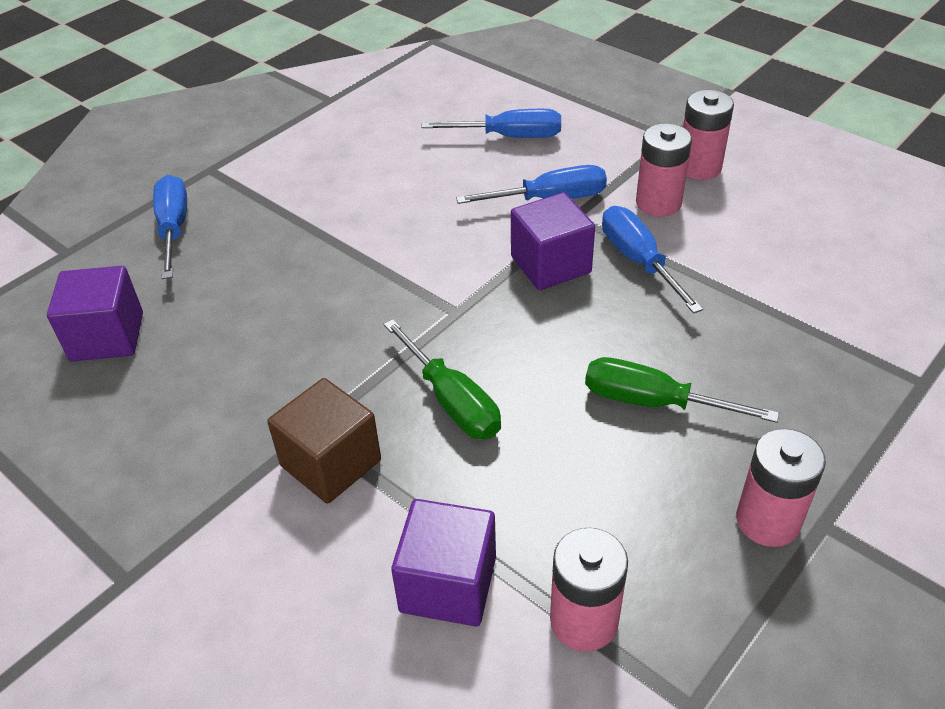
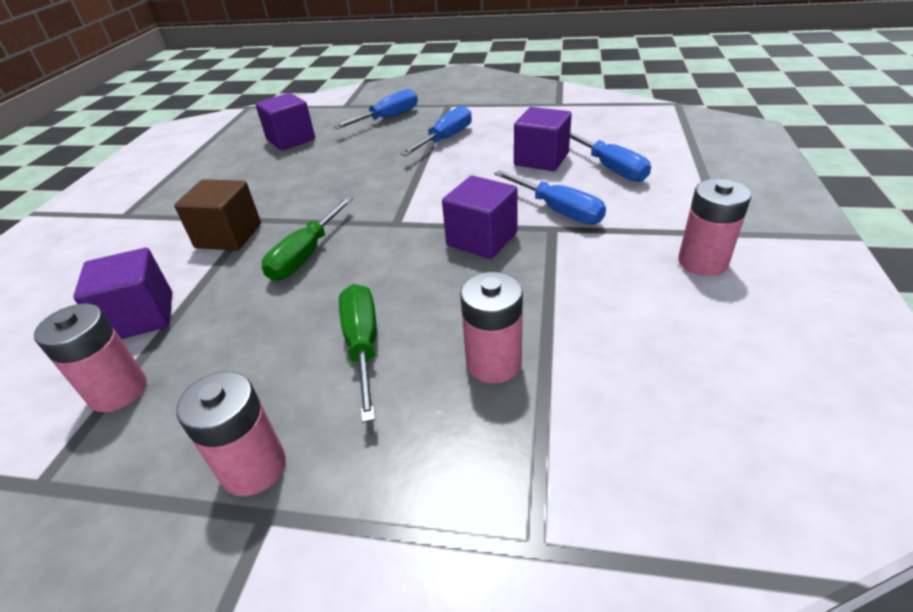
camera: 60 degrees right, 5 degrees down
(441, 165) = (541, 159): none -> purple cube
(639, 261) = (530, 277): blue screwdriver -> blue screwdriver (445, 139)
(658, 203) = (620, 259): pink battery -> pink battery (493, 363)

